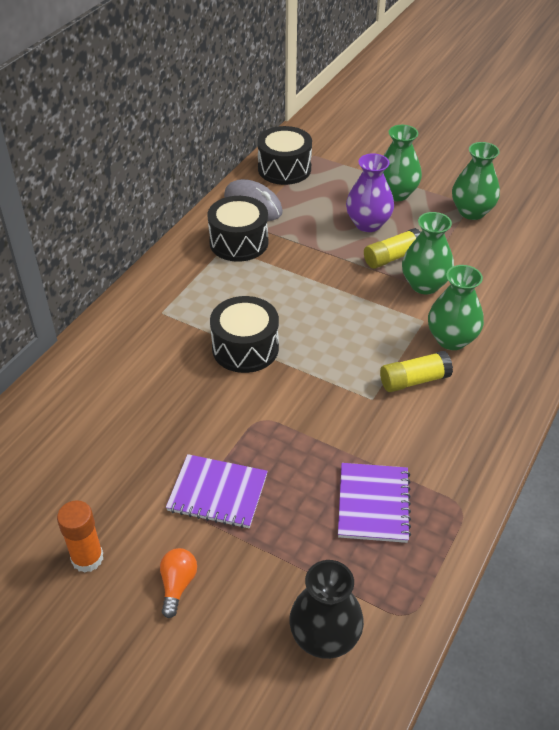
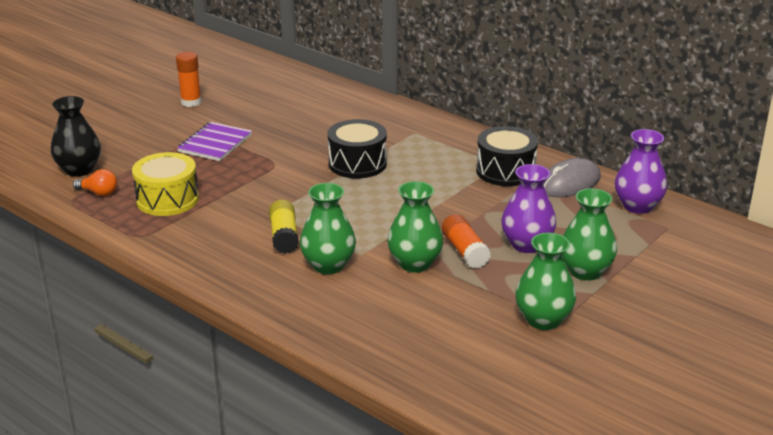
camera: 100 degrees right, 15 degrees down
(177, 585) = (152, 127): orange light bulb -> orange light bulb (98, 193)
(284, 169) = (637, 206): black drum -> purple vase
(373, 504) = (167, 199): purple notebook -> yellow drum
(392, 257) = (465, 251): yellow glue stick -> orange glue stick

